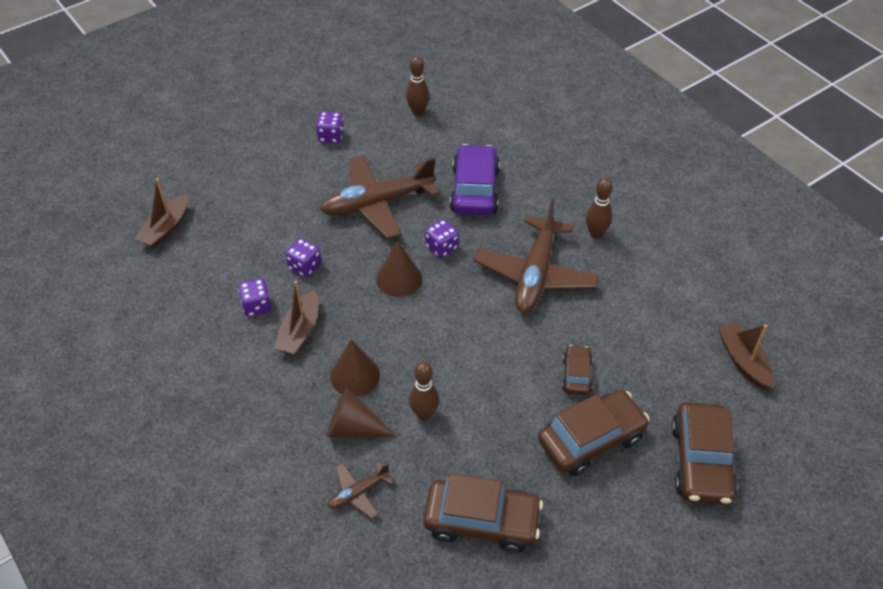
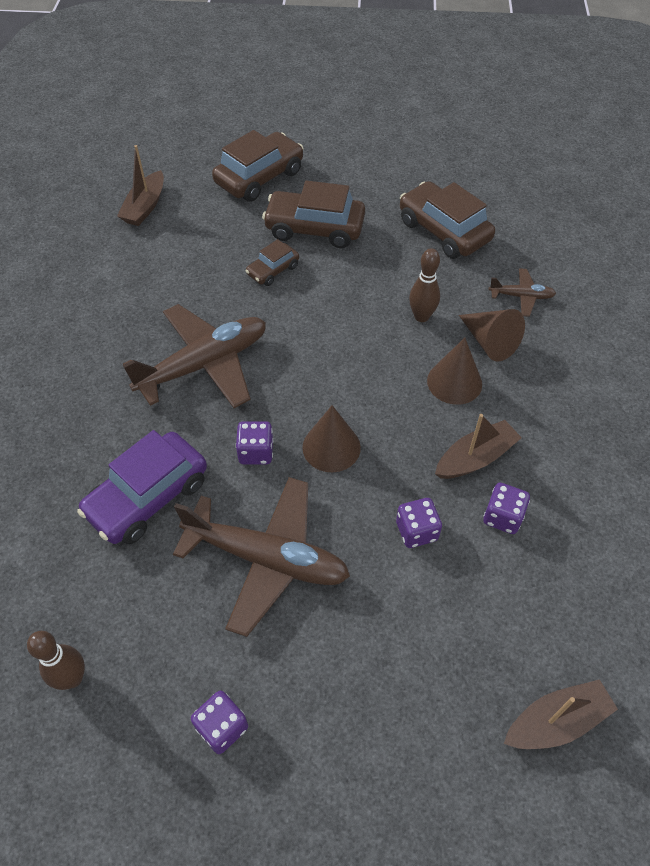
camera: 140 degrees left, 5 degrees up
(596, 234) = (103, 364): brown bowling pin -> none

